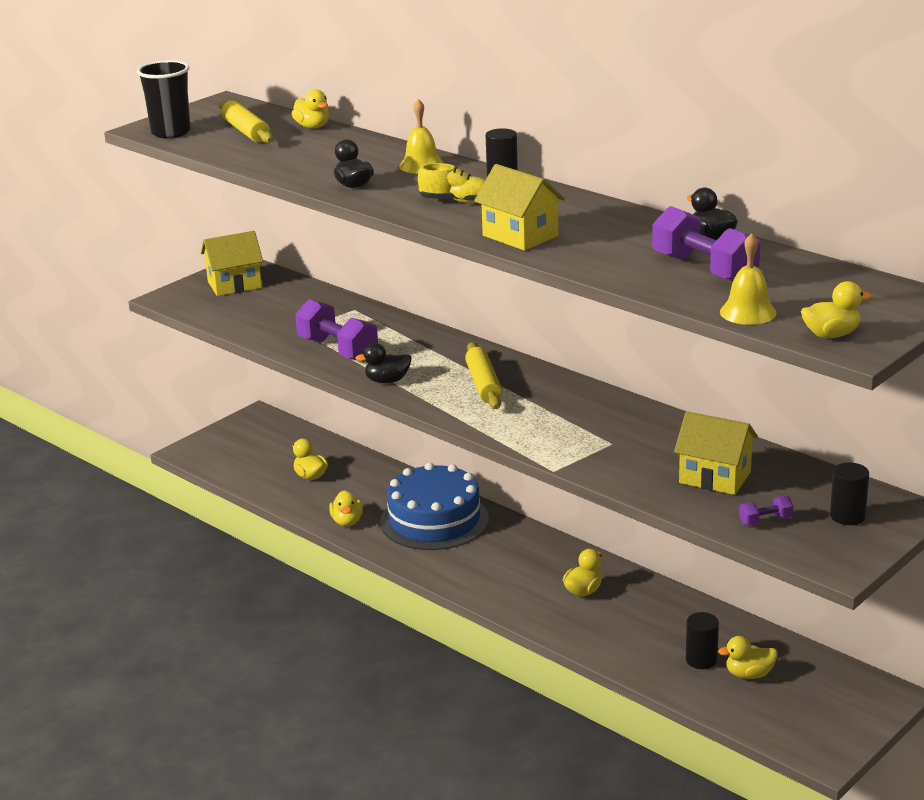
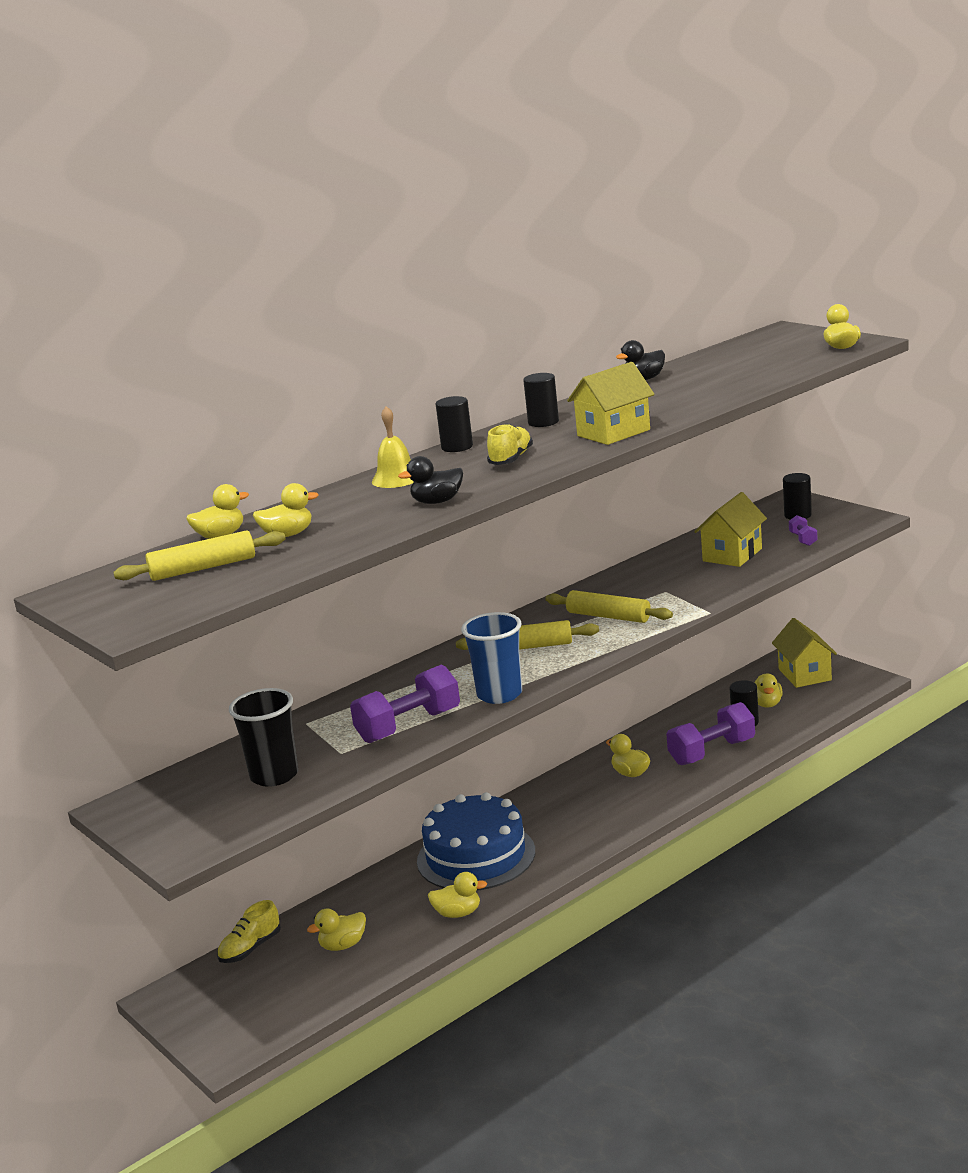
camera: 80 degrees left, 5 degrees down
(171, 132) = (164, 611): black cup -> black cup (274, 775)
(234, 285) = (176, 807): yellow house -> yellow house (805, 674)
(302, 146) = (288, 535): none -> yellow duck
(312, 438) = (250, 948): none -> yellow shoe
(387, 381) = (499, 694): black duck -> blue cup
(549, 417) = (608, 616): none -> yellow rolling pin
(567, 204) = (543, 422): none -> black cylinder
(704, 269) = (711, 379): purple dumbbell -> purple dumbbell (712, 752)
(748, 312) = (798, 366): yellow bell -> none

